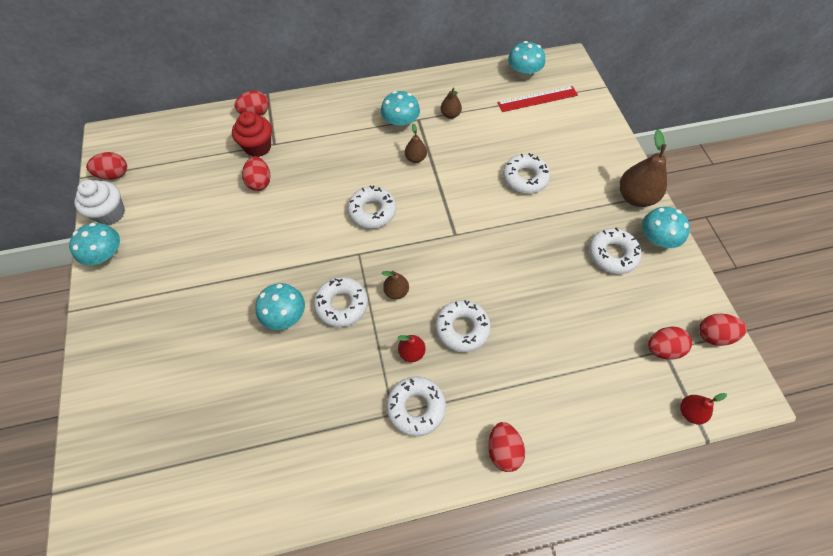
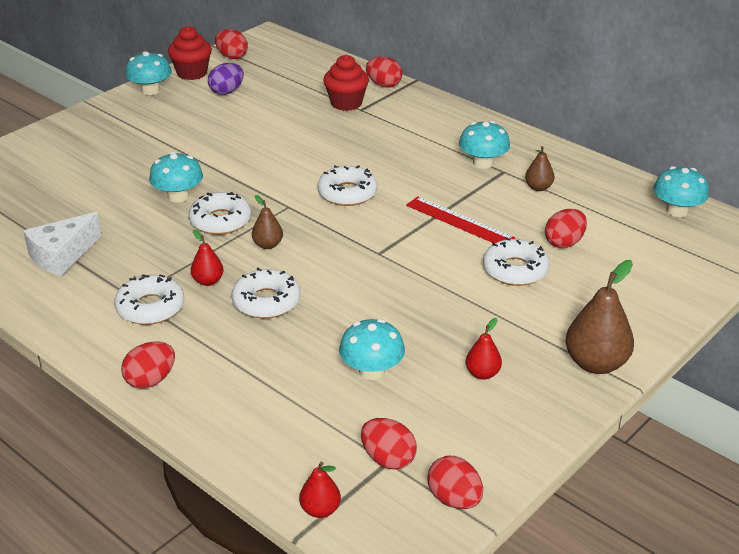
camera: 55 degrees right, 25 degrees down
(110, 213) = (192, 73): white cupcake -> red cupcake
(165, 206) = (227, 91): none -> purple egg
(259, 182) = (307, 122): red egg -> red egg (564, 243)
(298, 440) = (62, 256): none -> white cheese
(415, 158) = (447, 190): brown pear -> none
(537, 99) = (650, 235): red ruler -> red ruler (459, 221)
(612, 254) = (482, 374): white donut -> red pear
(656, 239) = (550, 403): turquoise mushroom -> turquoise mushroom (371, 371)

